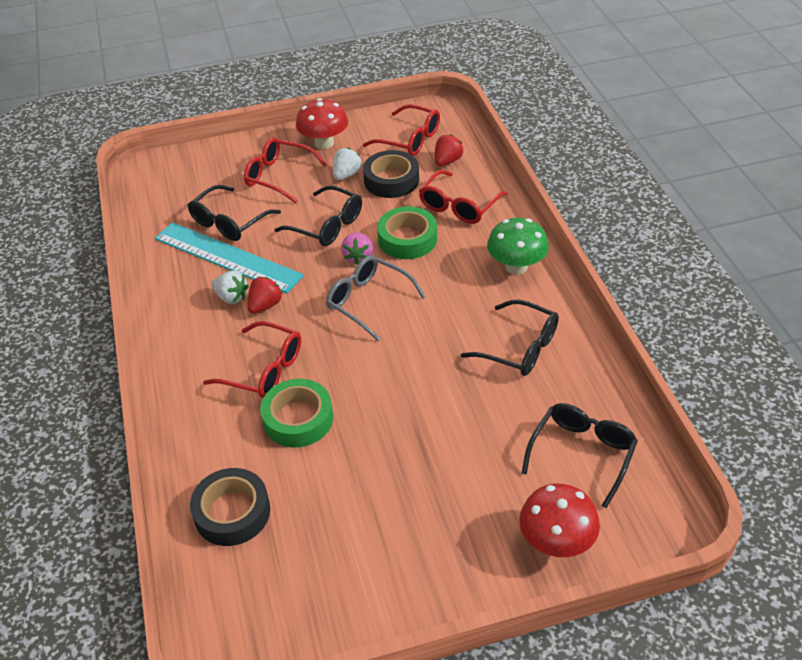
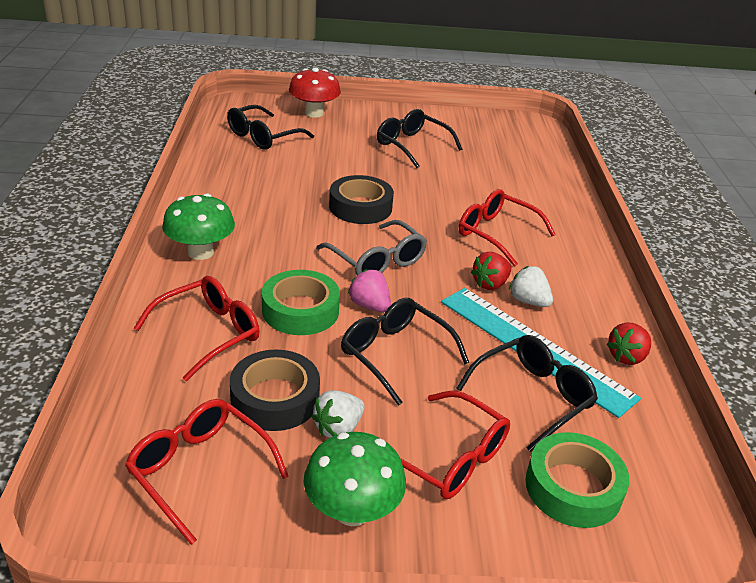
camera: 170 degrees left, 10 degrees down
(232, 512) = (527, 166): black tape -> black tape (360, 207)
(298, 419) = (470, 198): green tape -> green tape (573, 488)
(324, 143) = (352, 510): red mushroom -> green mushroom
(358, 257) = (369, 306): pink strawberry -> pink strawberry turned 60 degrees counterclockwise
(447, 161) = (171, 407): red strawberry -> red strawberry (626, 357)
(520, 348) = (256, 195): black glasses -> black glasses (412, 145)

